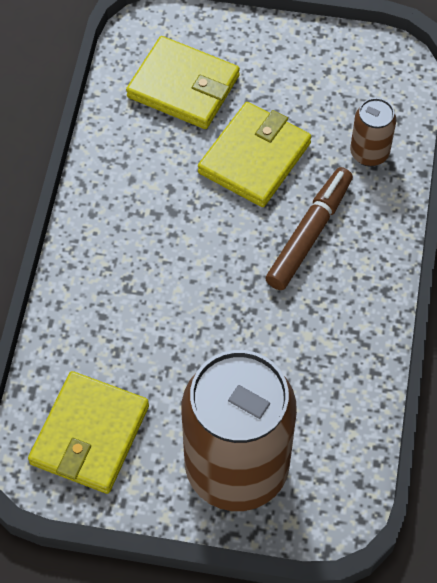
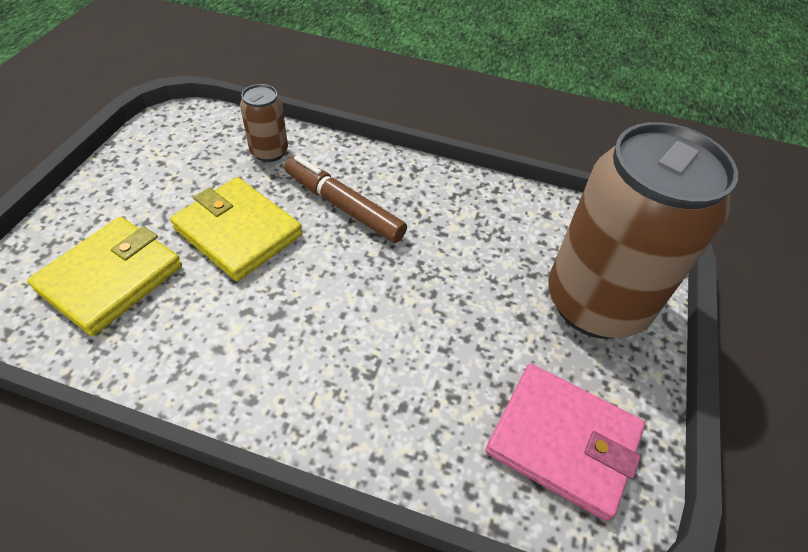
camera: 85 degrees left, 10 degrees down
(90, 435) = (563, 441): yellow wallet -> pink wallet

